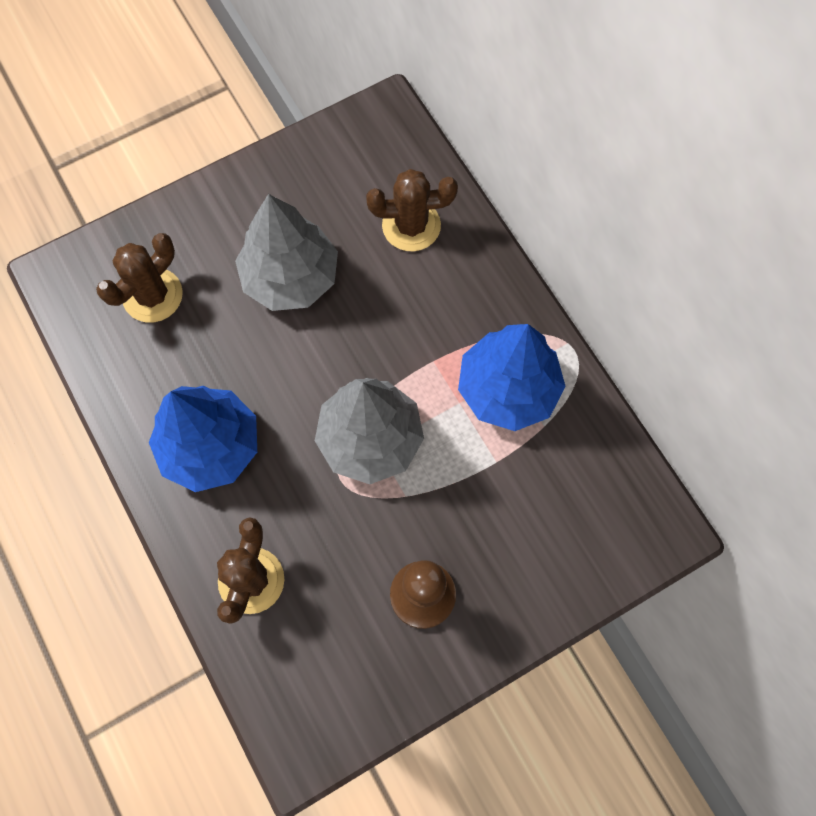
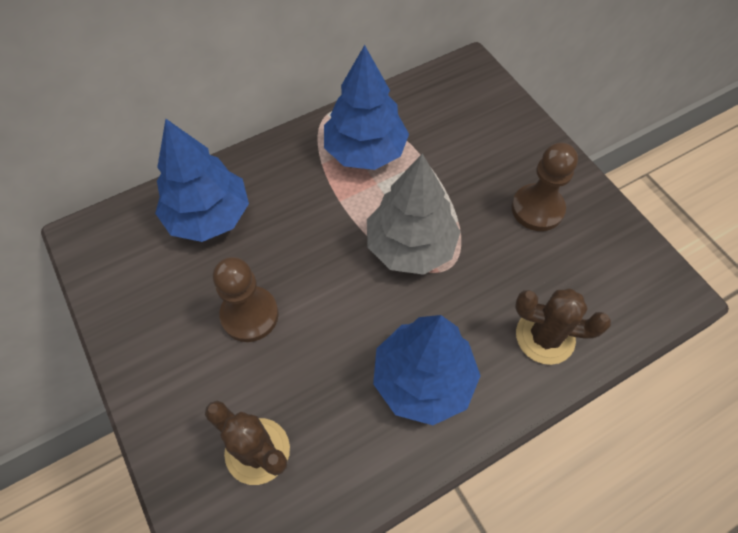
camera: 90 degrees left, 10 degrees down
(290, 277) = (250, 315): grey tree -> brown pawn
(411, 225) = (209, 216): brown cactus -> blue tree

